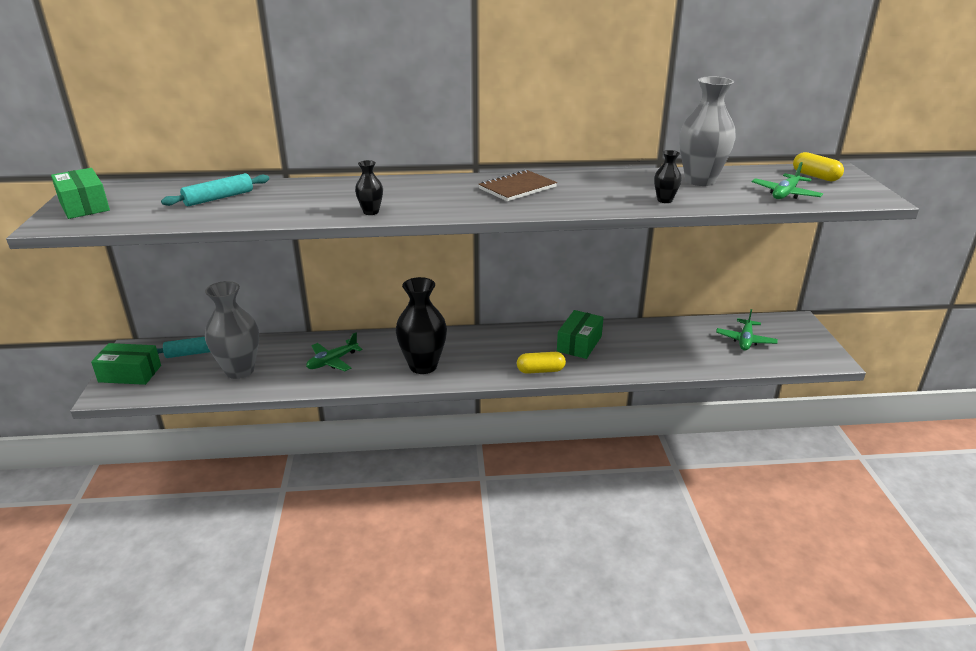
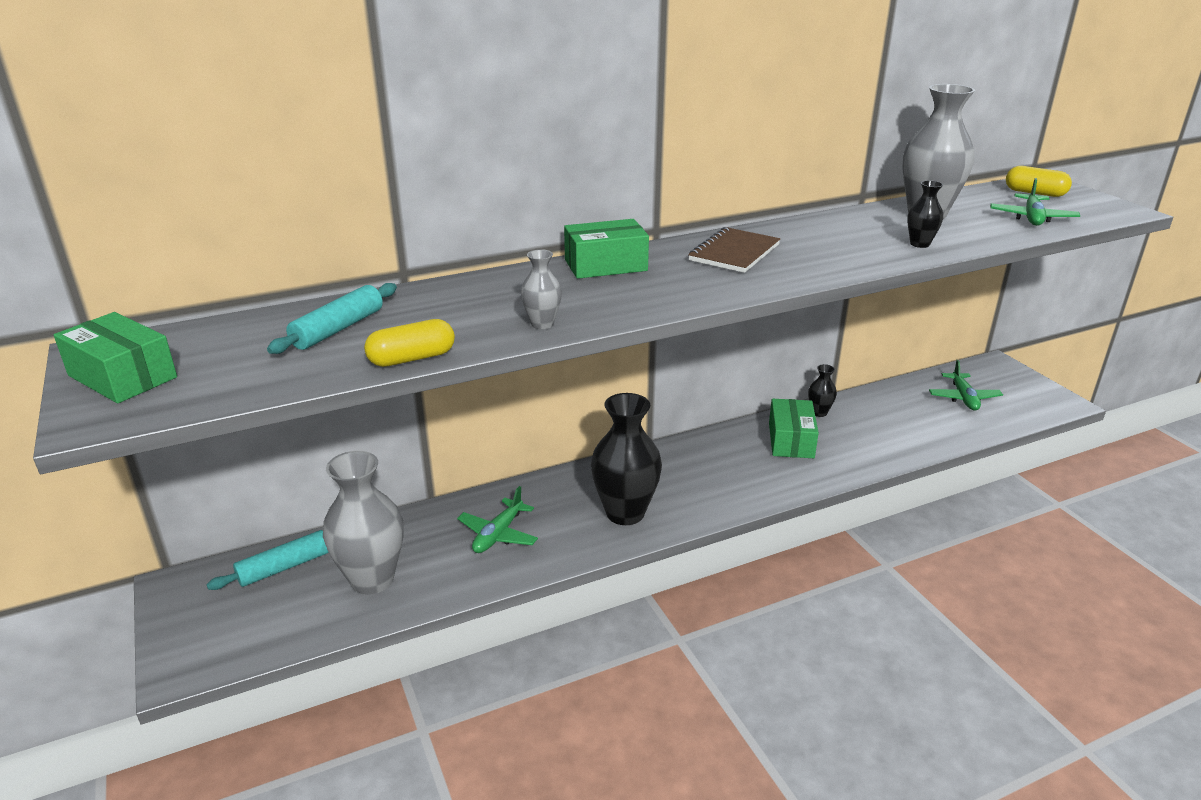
camera: 20 degrees left, 0 degrees up
(130, 374) = (198, 626): green box -> green box (605, 265)
(338, 213) = (542, 324): none -> grey vase
(371, 212) = (586, 315): black vase -> black vase (819, 412)
(540, 370) = (773, 486): yellow capsule -> yellow capsule (412, 358)

